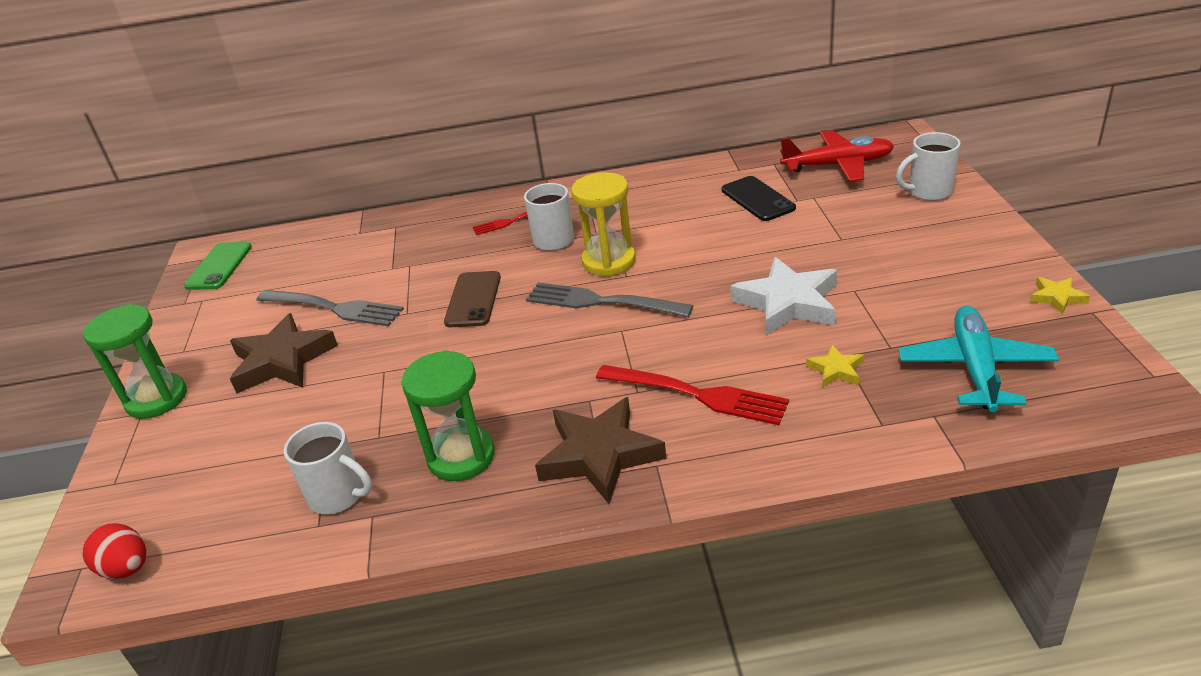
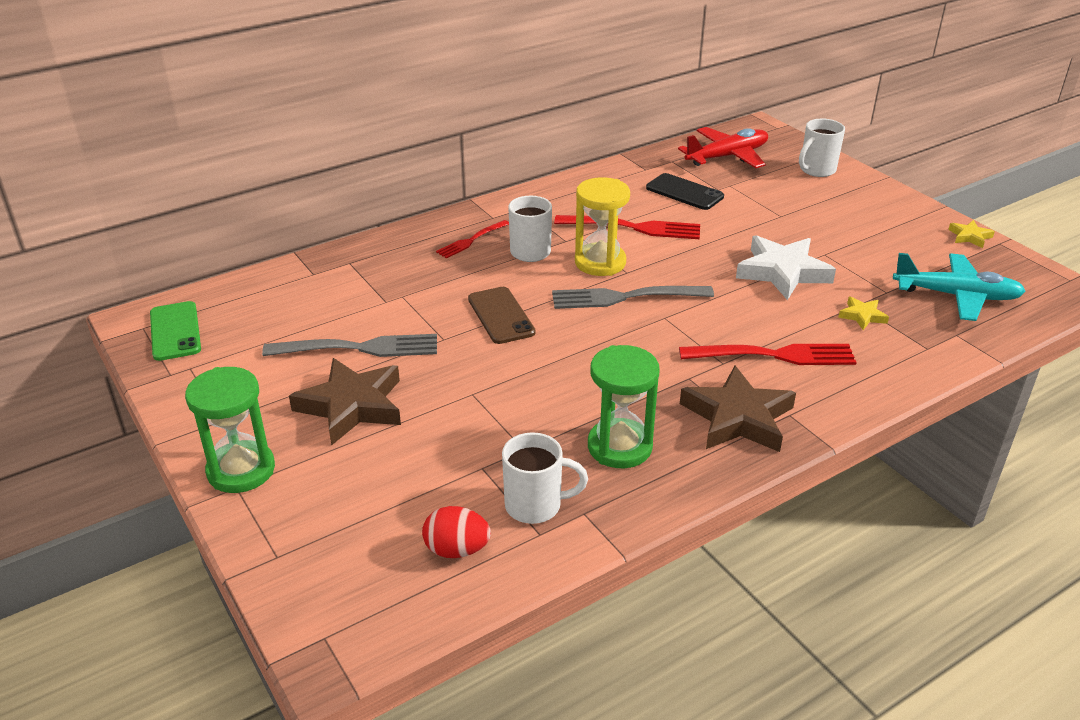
camera: 30 degrees left, 0 degrees up
(126, 568) = (378, 623): red egg -> red egg (457, 550)
(673, 230) = (633, 228): none -> red fork
(975, 368) = (956, 296): turquoise plane -> turquoise plane turned 120 degrees clockwise

